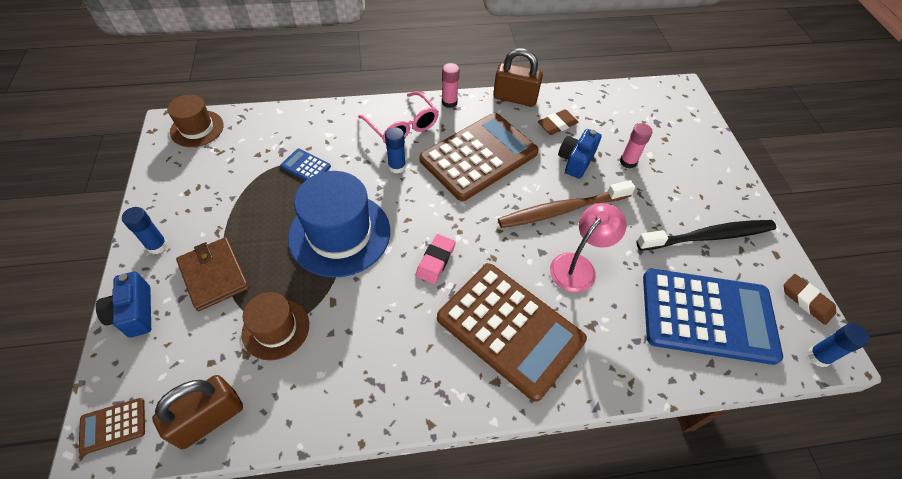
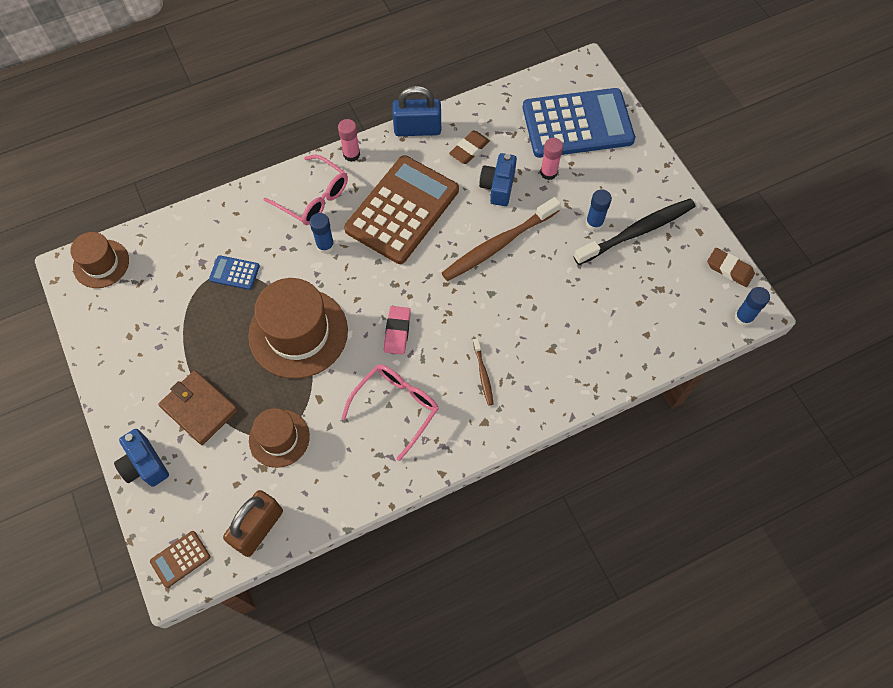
camera: 15 degrees left, 10 degrees up
(157, 245) = (130, 398): blue glue stick -> blue glue stick (594, 223)
(339, 234) = (298, 333): blue hat -> brown hat
(407, 335) = (396, 407): none -> pink glasses
(510, 329) = (483, 374): brown calculator -> brown toothbrush
(515, 98) = (417, 129): brown padlock -> blue padlock
(578, 266) = (527, 297): pink lamp -> none
(707, 316) = (648, 309): blue calculator -> blue calculator (577, 124)

